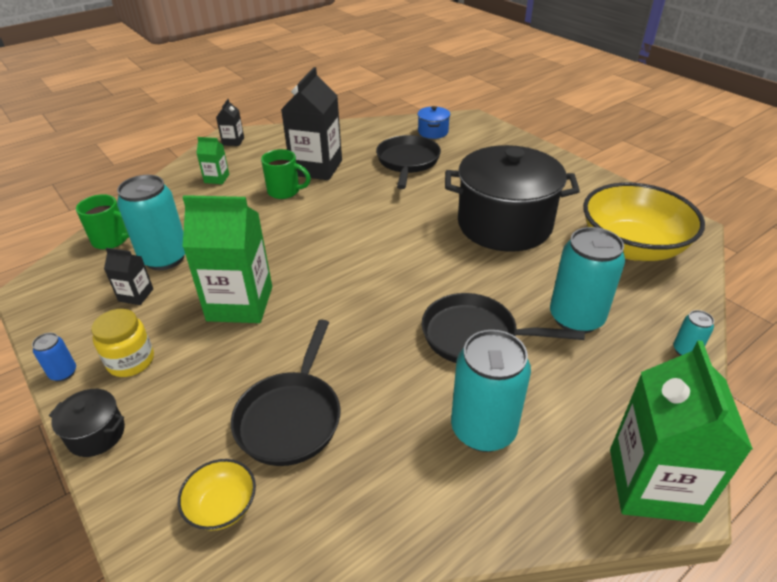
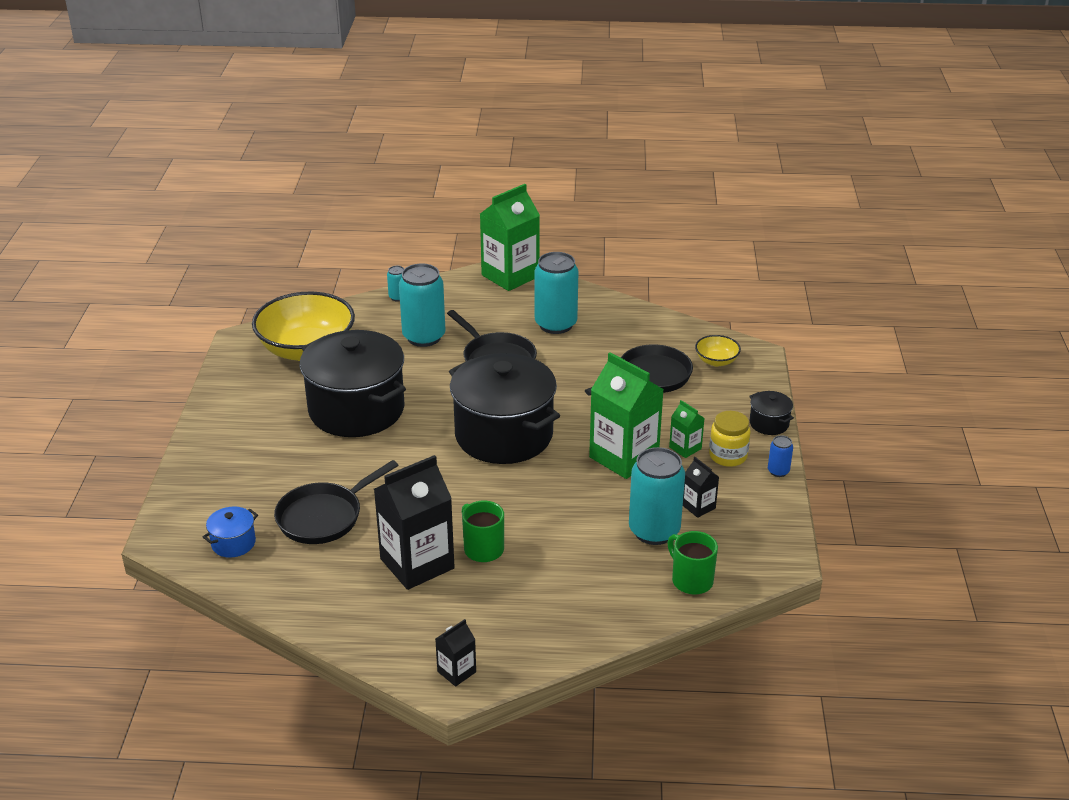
camera: 140 degrees left, 5 degrees down
(216, 178) = (531, 611): green carton -> green carton (685, 448)
(366, 266) = (504, 435): none -> black pot

